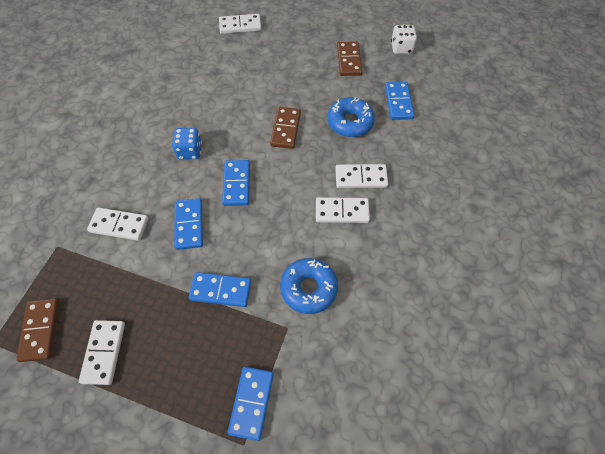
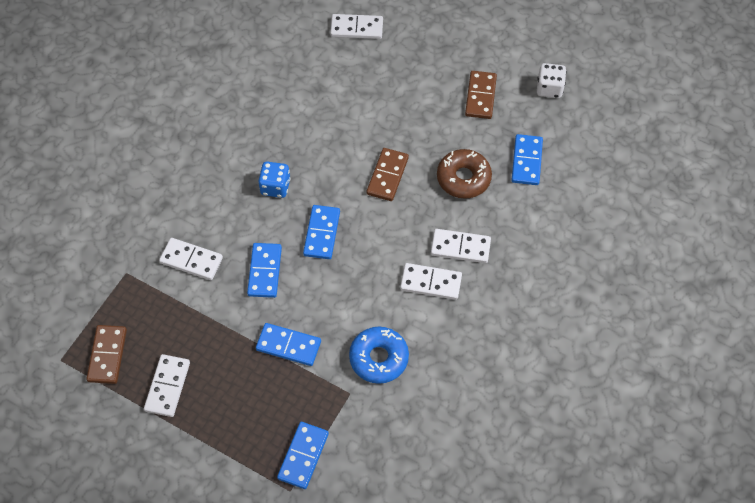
camera: 10 degrees right, 0 degrees up
(350, 122) = (463, 178): blue donut -> brown donut

